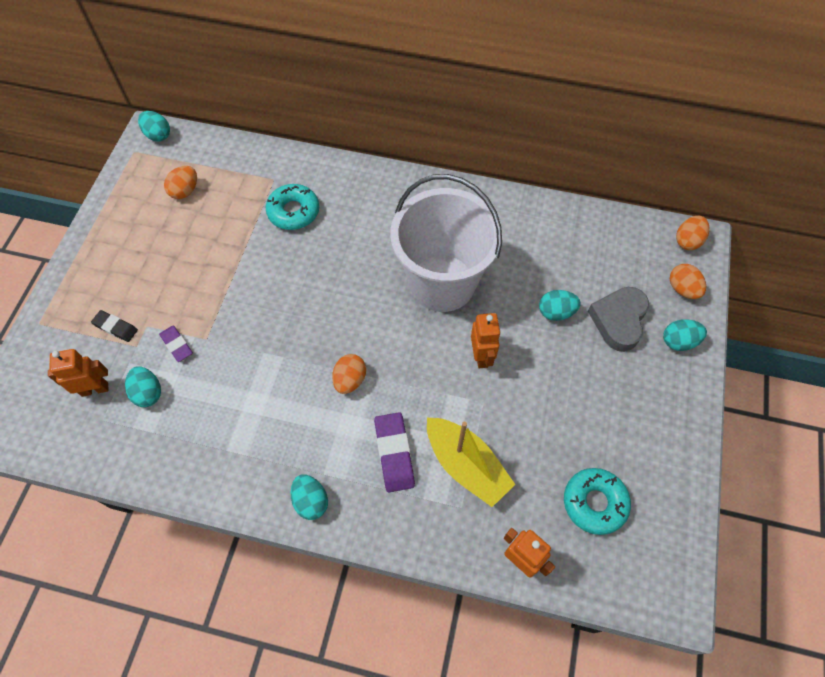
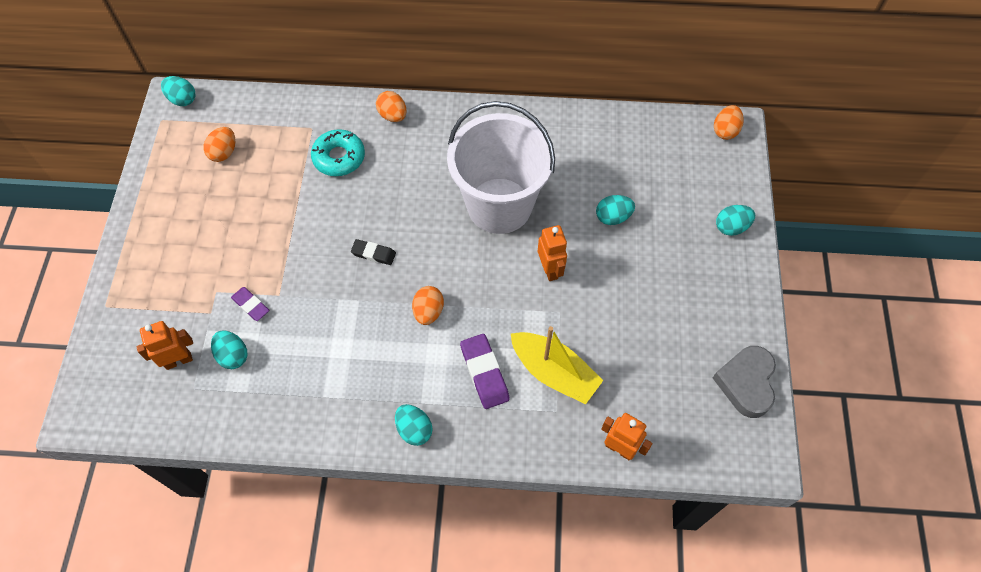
camera: 10 degrees left, 0 degrees up
(115, 327) = (185, 298): black eraser -> black eraser (373, 254)
(594, 503) = (677, 386): turquoise donut -> none
(619, 320) = (673, 216): grey heart -> grey heart (746, 383)
(682, 289) = (727, 177): orange egg -> orange egg (393, 115)

